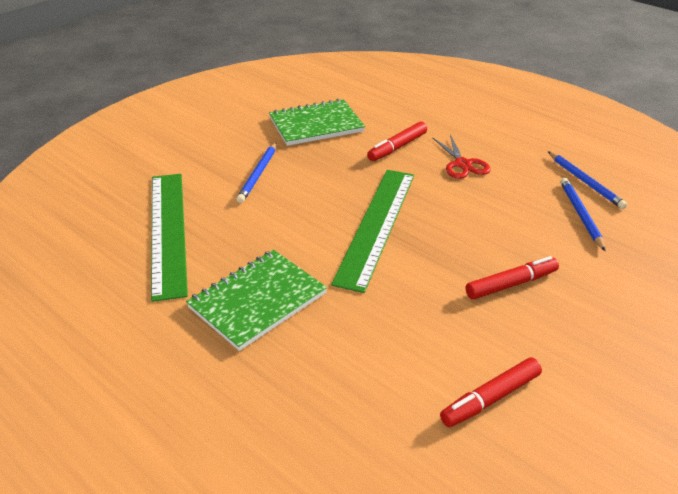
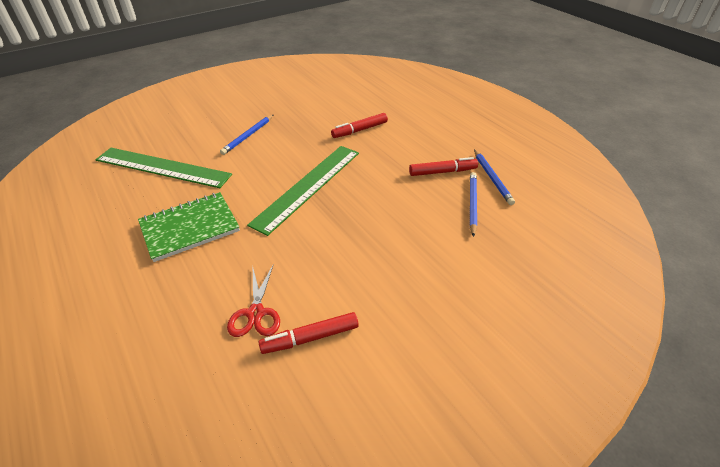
camera: 15 degrees right, 5 degrees up
(168, 231) = (163, 167): green ruler -> green ruler turned 75 degrees counterclockwise
(316, 125) = (311, 106): green notebook -> none
(462, 164) = (401, 150): red scissors -> red scissors (255, 313)
(511, 284) = (382, 250): red marker -> red marker (442, 172)

